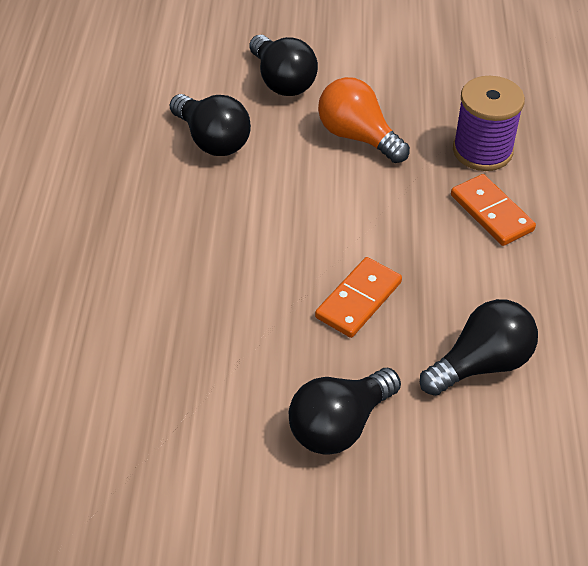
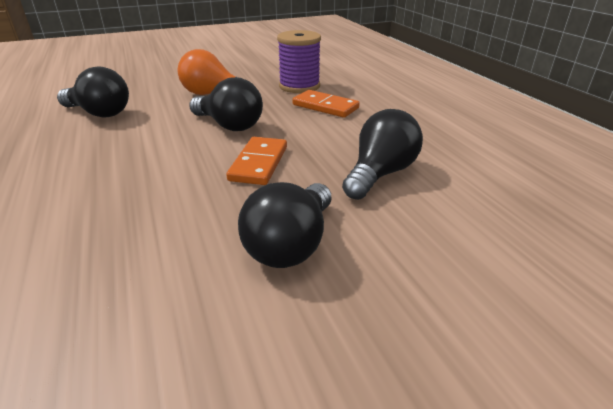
camera: 25 degrees left, 15 degrees down
(282, 81) = (147, 83): black light bulb -> black light bulb (229, 125)

